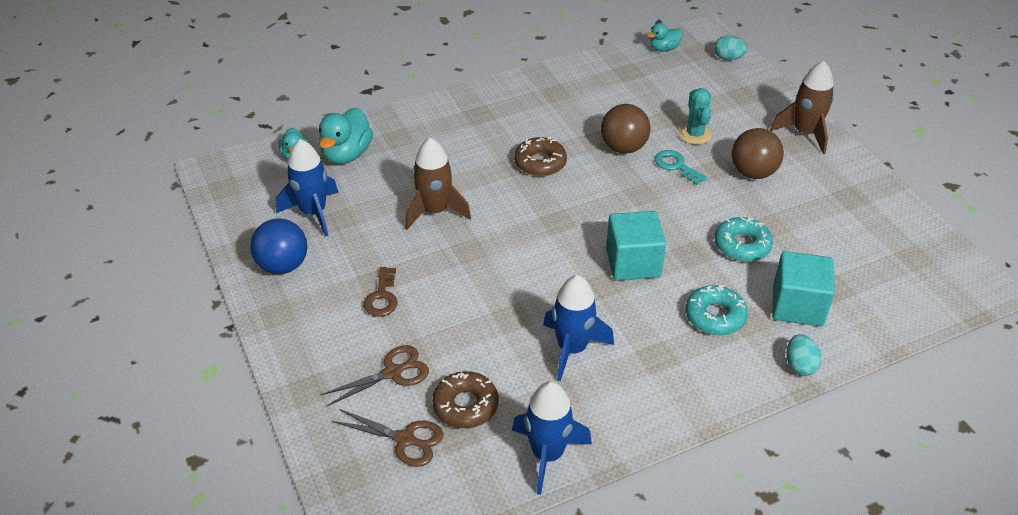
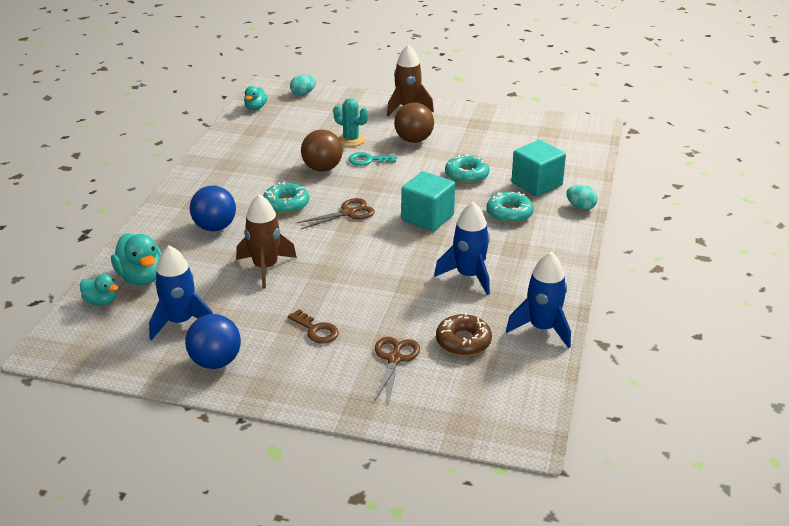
camera: 50 degrees left, 10 degrees down
(405, 439) = (461, 381): brown scissors -> brown scissors (348, 213)
(457, 146) = (215, 227): none -> blue ball
(540, 163) = (286, 204): brown donut -> turquoise donut

